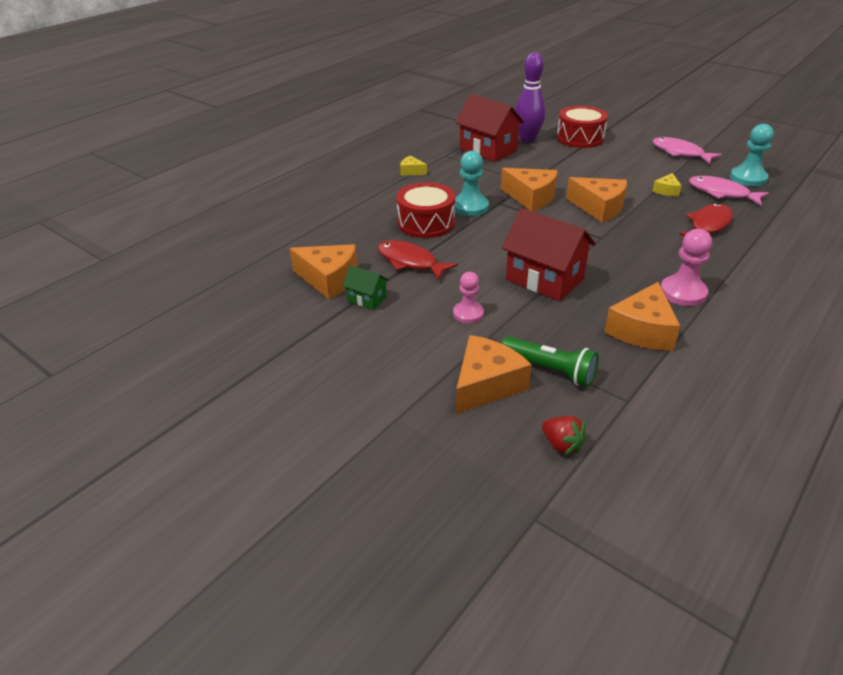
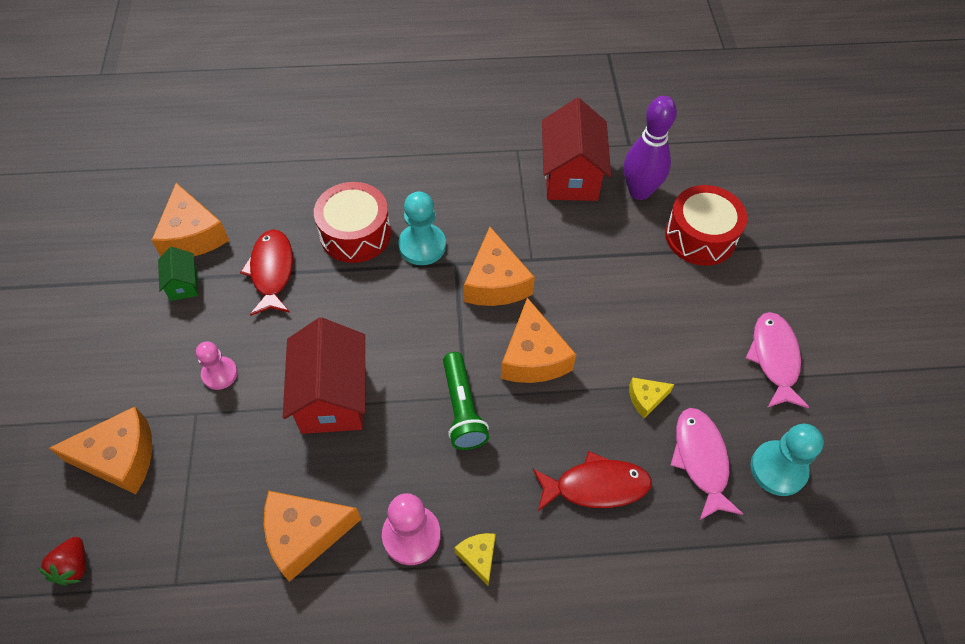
camera: 45 degrees right, 20 degrees up
(411, 171) = (451, 149): yellow cheese -> yellow cheese (478, 557)
(549, 370) = (177, 493): green flashlight -> green flashlight (462, 409)

